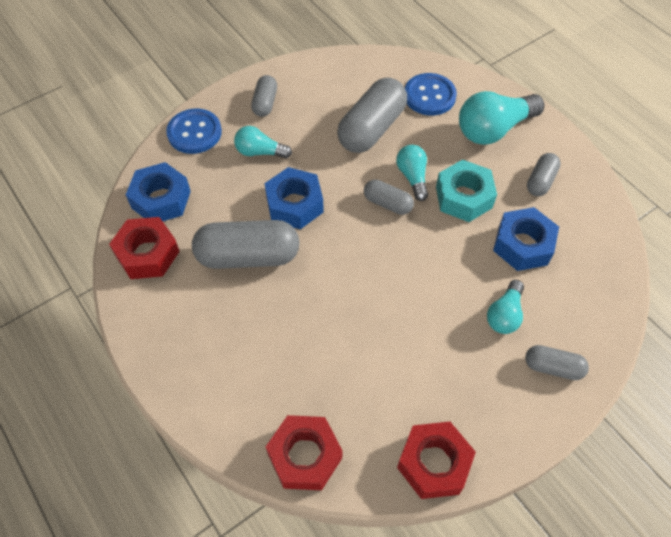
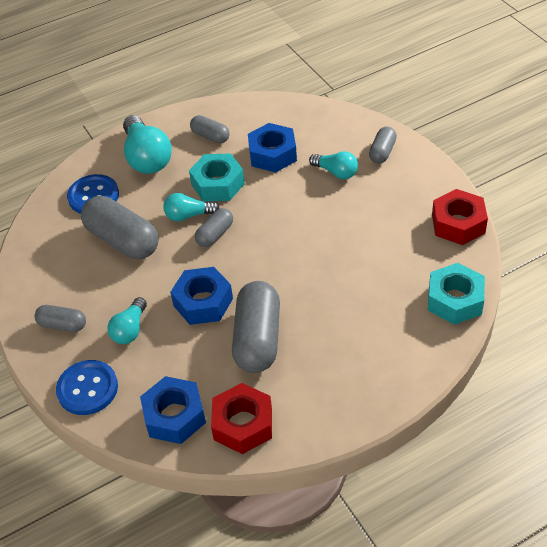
camera: 80 degrees left, 10 degrees down
(305, 456) = (455, 300): red nut -> turquoise nut

